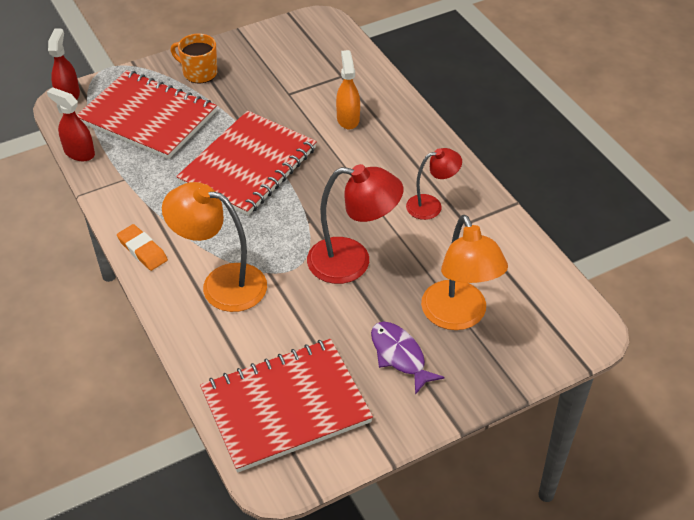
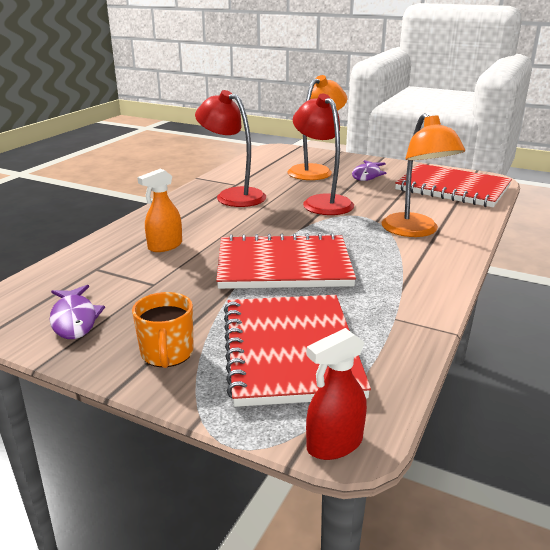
camera: 125 degrees left, 20 degrees down
(79, 153) = (408, 368): red spray bottle -> none
(142, 250) = (446, 270): orange eraser -> none
(276, 51) = (74, 319): none -> purple fish
(431, 205) = (233, 195): red lamp -> red lamp, size x1.68

